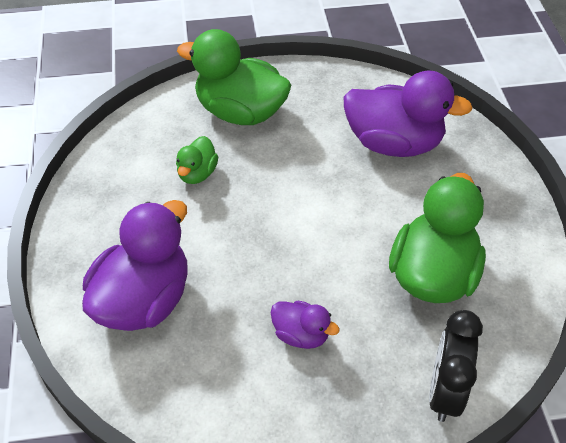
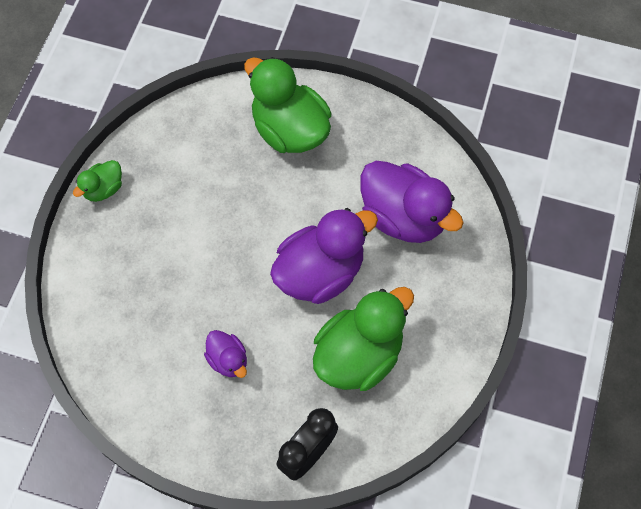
camera: 25 degrees right, 15 degrees up
(144, 300) = (128, 279): purple duck -> purple duck (320, 272)
(197, 173) = (223, 179): green duck -> green duck (103, 189)

